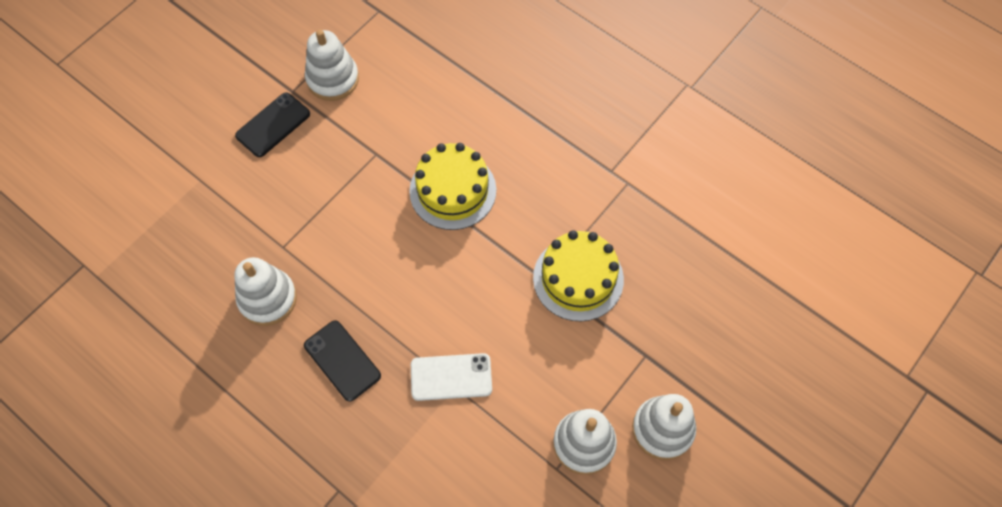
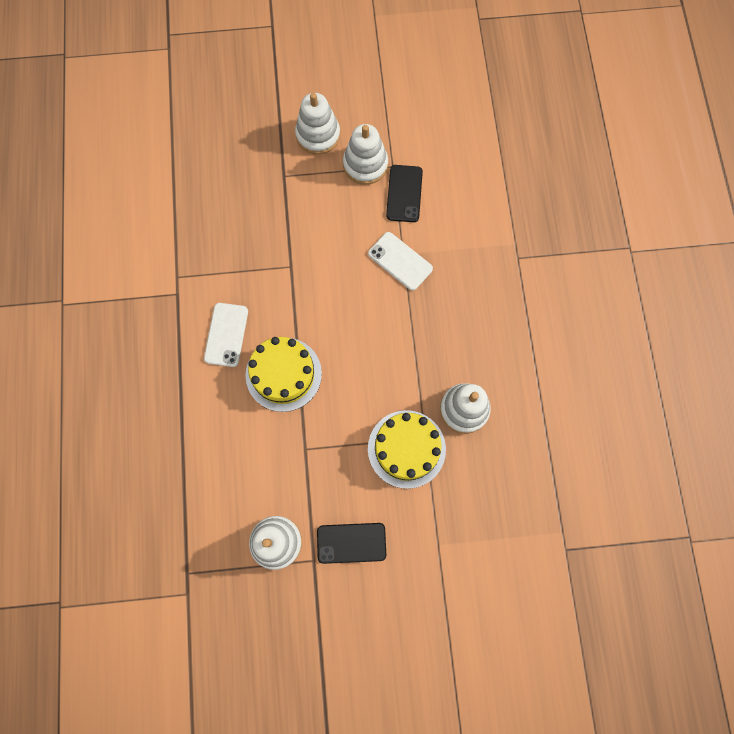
camera: 135 degrees left, 10 degrees up
(342, 360) = (452, 327): black phone -> black phone (404, 193)
(533, 177) = (226, 334): none -> white phone
(578, 278) = (271, 249): yellow cake -> yellow cake (406, 449)

